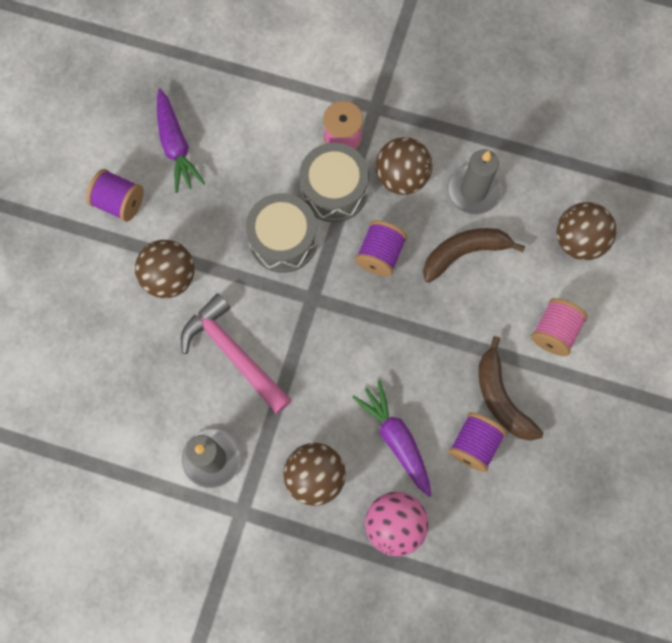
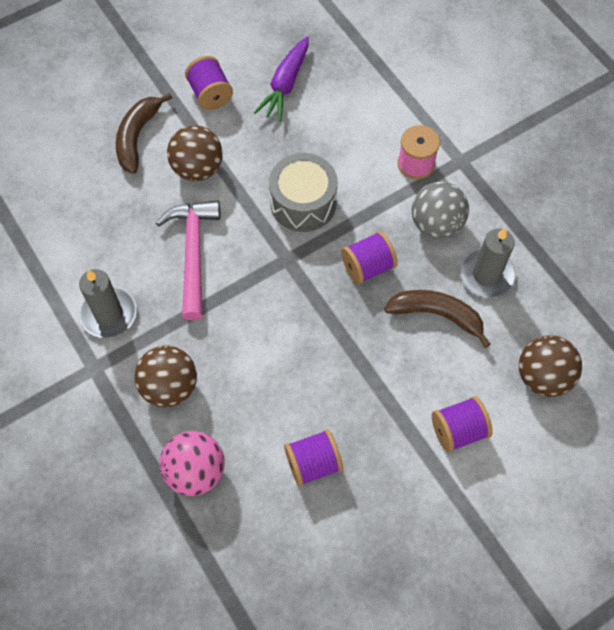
camera: 40 degrees right, 10 degrees down
(334, 191) = (374, 196): grey drum -> none
(396, 439) = (255, 410): purple carrot -> none
(401, 177) = (436, 224): brown ball -> grey ball
(501, 397) = (367, 445): brown banana -> brown banana (137, 136)
(554, 332) = (458, 430): pink spool -> purple spool

